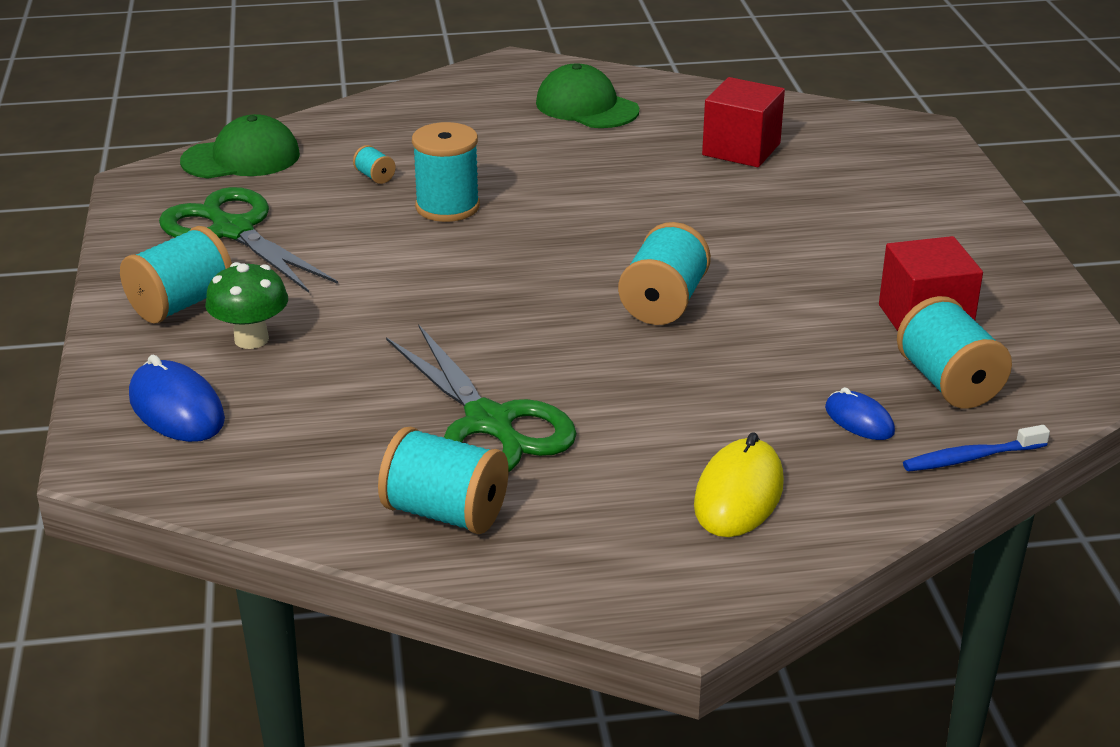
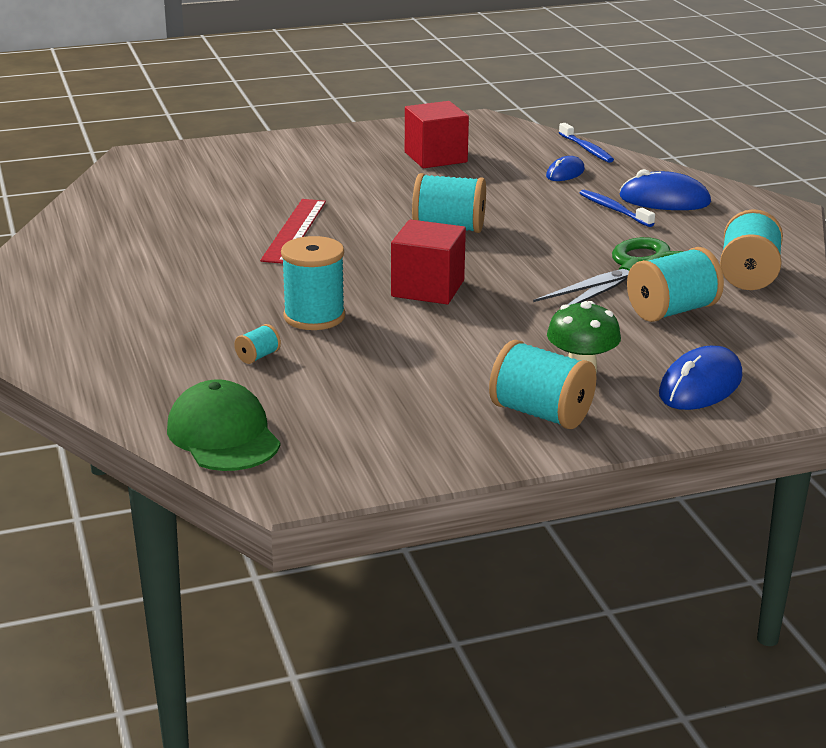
camera: 100 degrees left, 5 degrees down
(232, 231) = (392, 412): green scissors -> none
(586, 107) = (89, 274): green cap -> none
(674, 208) = (294, 230): none -> red ruler
(706, 440) = (614, 210): none -> blue toothbrush
(738, 494) = (664, 200): yellow mouse -> blue mouse
(741, 149) = (180, 211): red cube -> red cube (428, 288)
(948, 383) = (510, 153): turquoise spool -> turquoise spool (672, 311)

